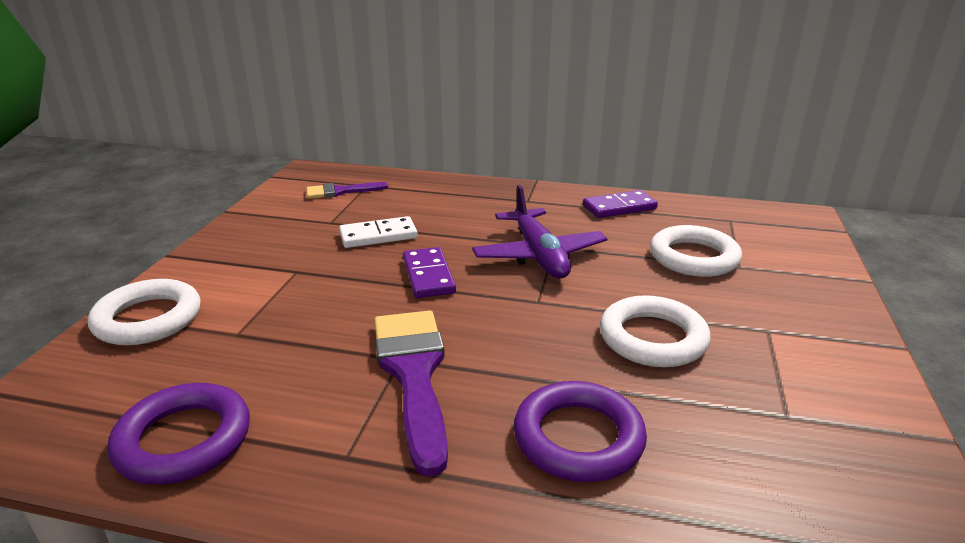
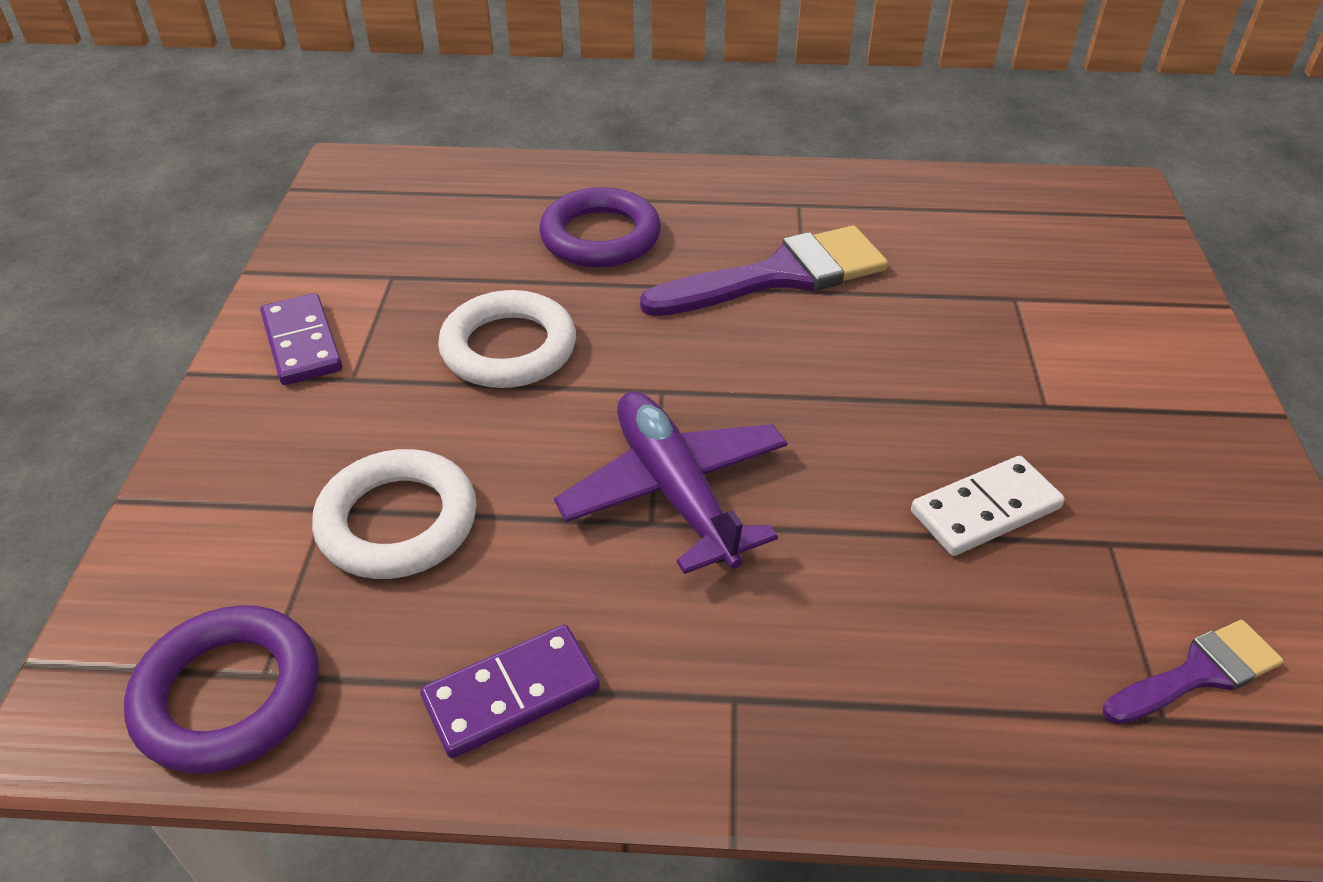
camera: 170 degrees right, 15 degrees up
(148, 319) = (1143, 304): white ring -> none
(183, 440) = (946, 200): purple ring -> purple ring (228, 695)
(413, 374) = (780, 275): purple brush -> purple brush turned 90 degrees counterclockwise
(428, 276) = (839, 419): purple domino -> purple domino (302, 343)

